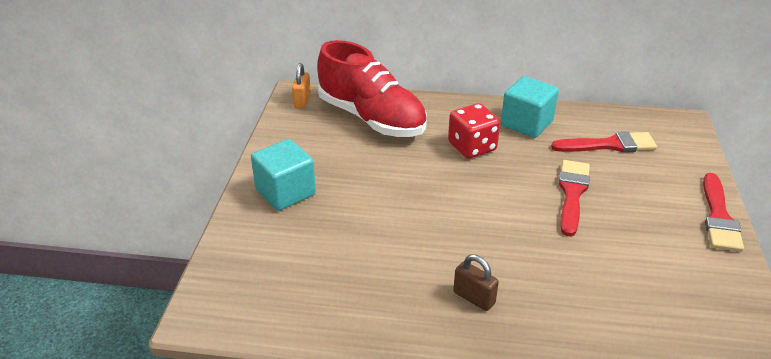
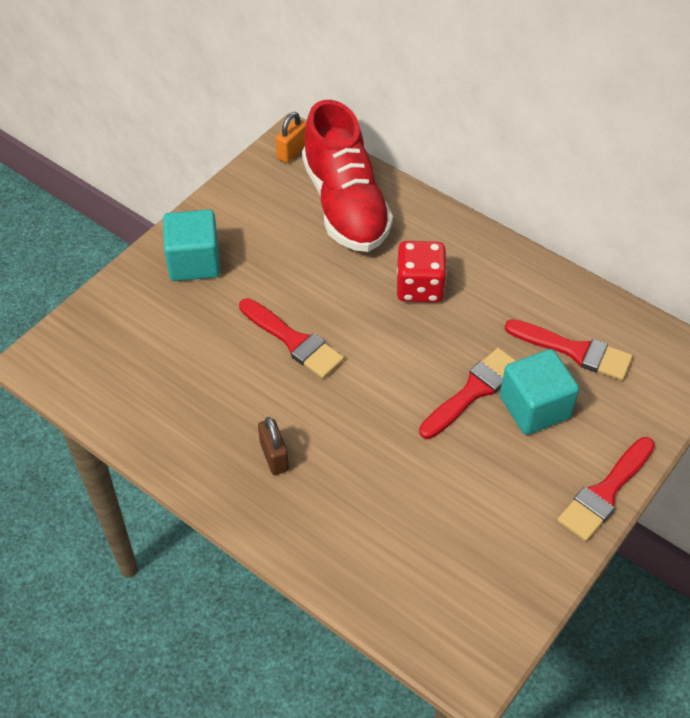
camera: 30 degrees right, 15 degrees up
(413, 213) = (293, 341): none -> red brush
(526, 124) = (507, 282): turquoise cube -> turquoise cube (534, 407)

